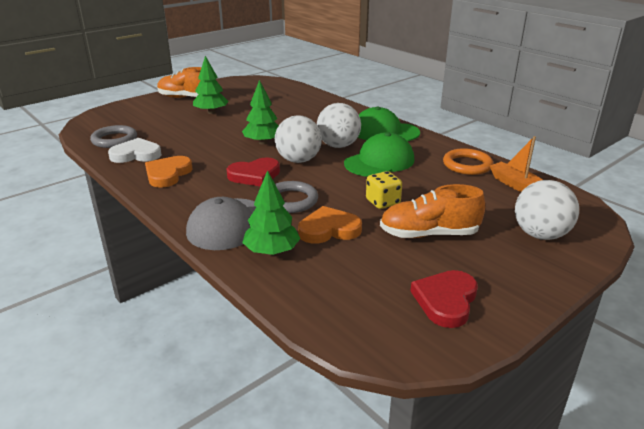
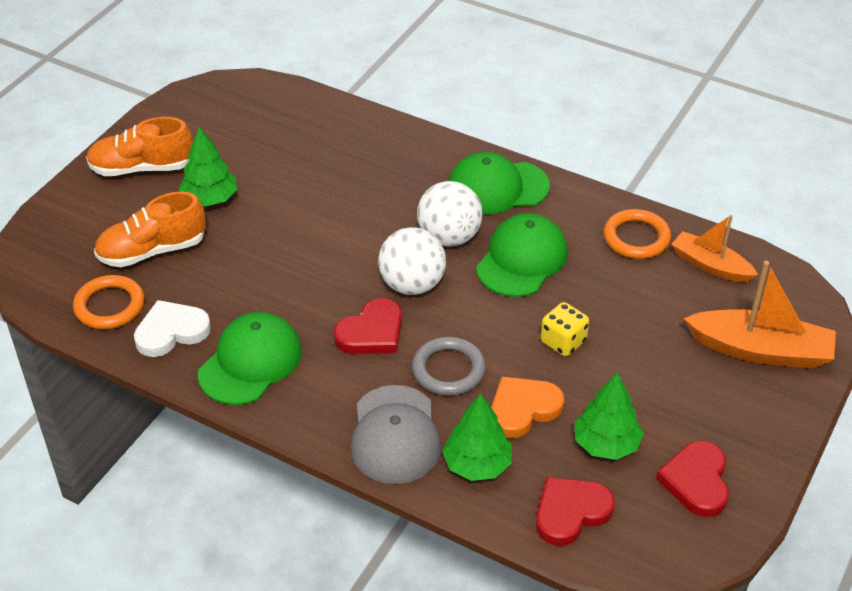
camera: 20 degrees left, 15 degrees up
(114, 140) = (109, 306): grey ring -> orange ring
(168, 174) = (250, 362): orange heart -> green cap
(263, 142) = (338, 256): green tree -> green tree (606, 444)
(324, 295) = (570, 512): none -> red heart
(429, 234) = (640, 384): orange shoe -> orange shoe (152, 251)
(540, 235) = (761, 350): white ball -> orange boat

